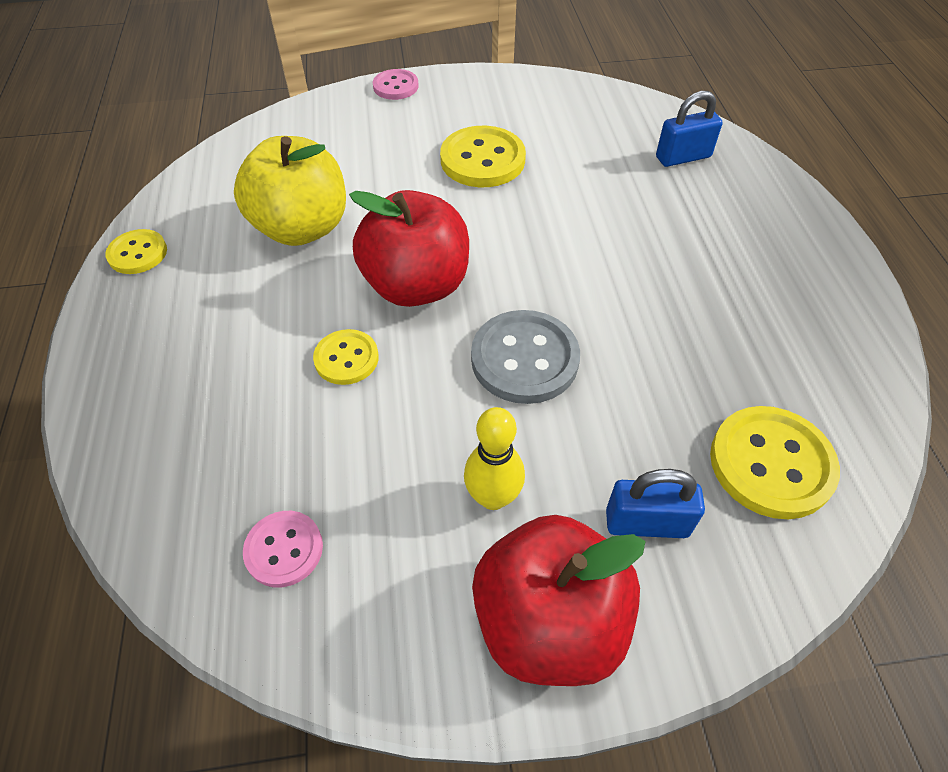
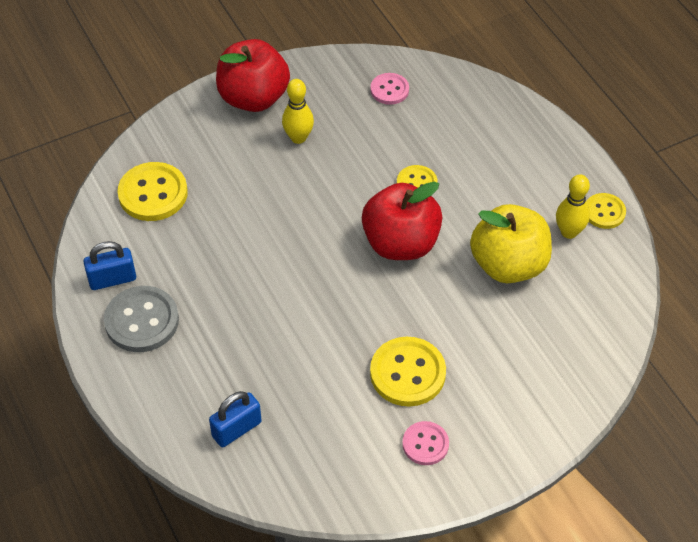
camera: 160 degrees right, 0 degrees up
(201, 243) = (569, 232): none -> yellow bowling pin
(395, 86) = (534, 446): pink button -> pink button (425, 444)
(524, 359) = (309, 213): grey button -> grey button (142, 321)
(646, 523) = (216, 147): blue padlock -> blue padlock (112, 279)

